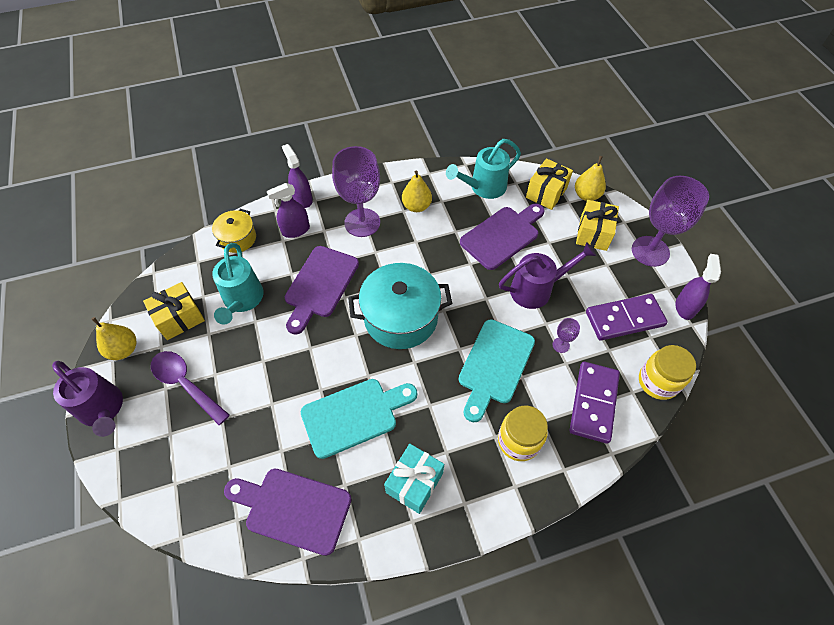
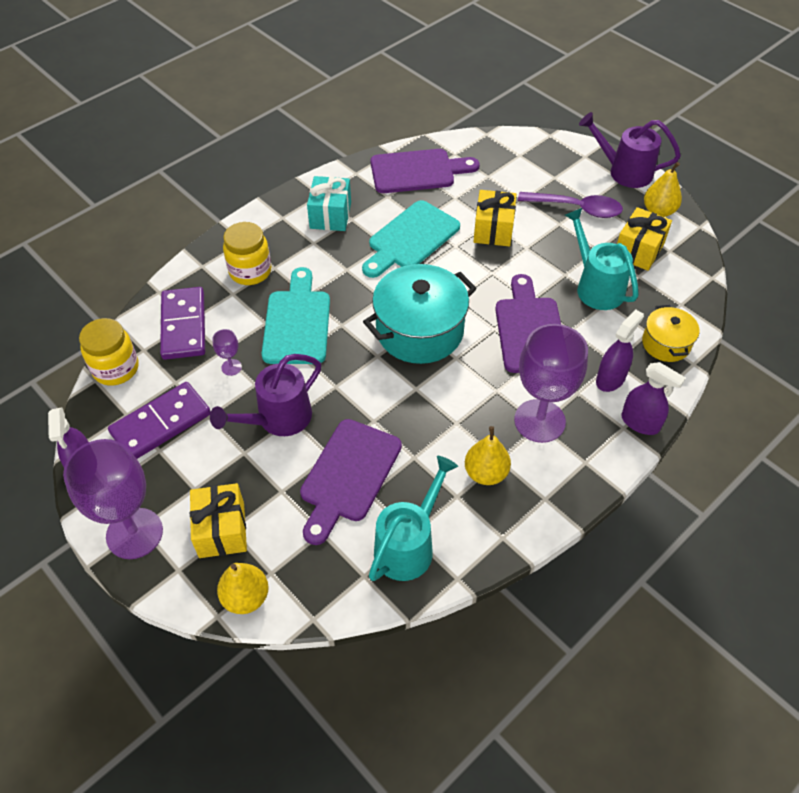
camera: 155 degrees right, 5 degrees down
(546, 193) = (310, 575): yellow gift -> yellow gift (493, 230)

